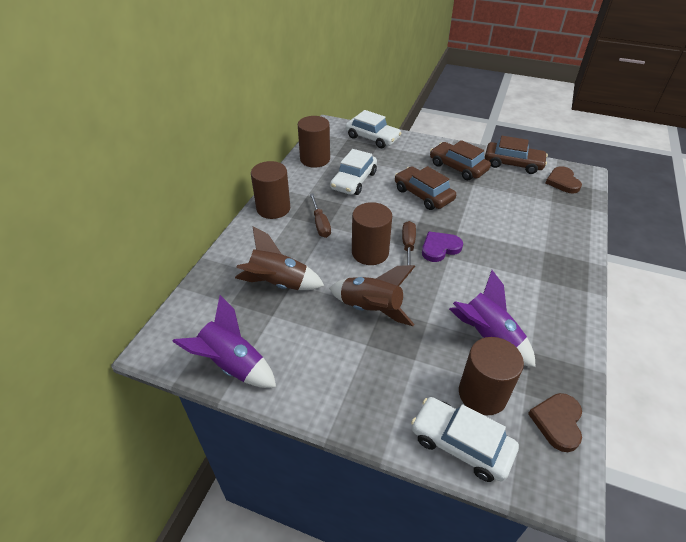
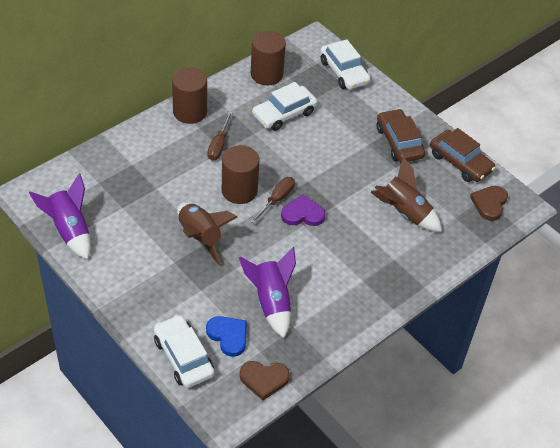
camera: 25 degrees right, 5 degrees up
(278, 283) = (144, 183): brown rocket -> brown rocket (404, 213)
(423, 194) = (336, 157): brown car -> none
(482, 394) = (228, 336): brown cylinder -> blue heart
(557, 422) = (264, 379): brown heart -> brown heart turned 135 degrees counterclockwise

